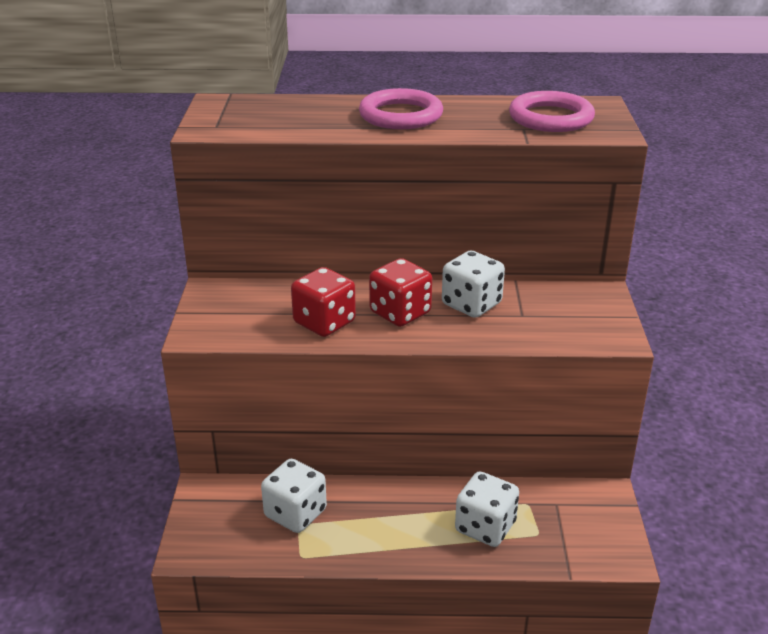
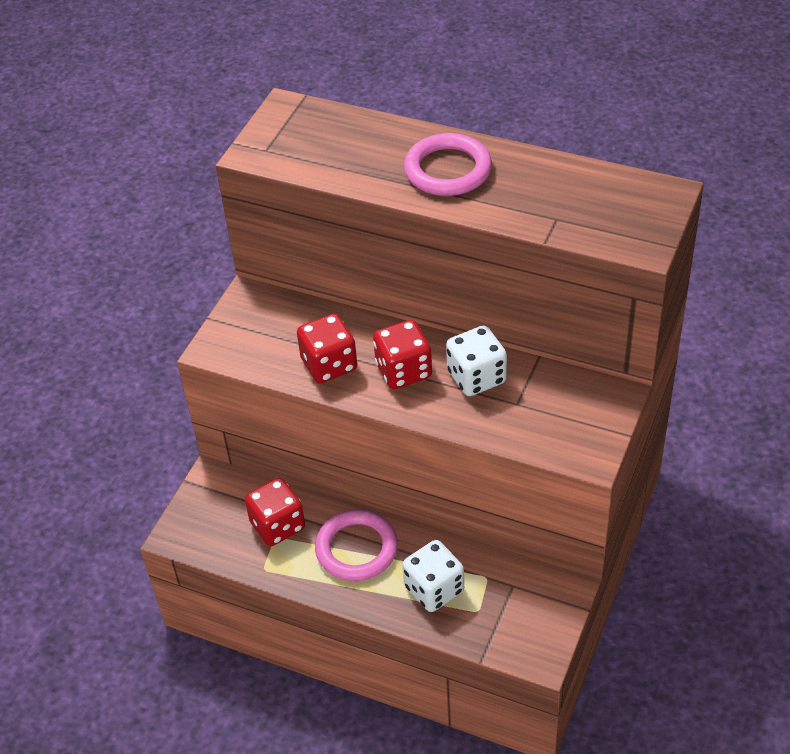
camera: 25 degrees right, 15 degrees up
(295, 513) = (277, 525): white dice -> red dice
(550, 118) = (596, 207): pink ring -> pink ring (356, 548)

